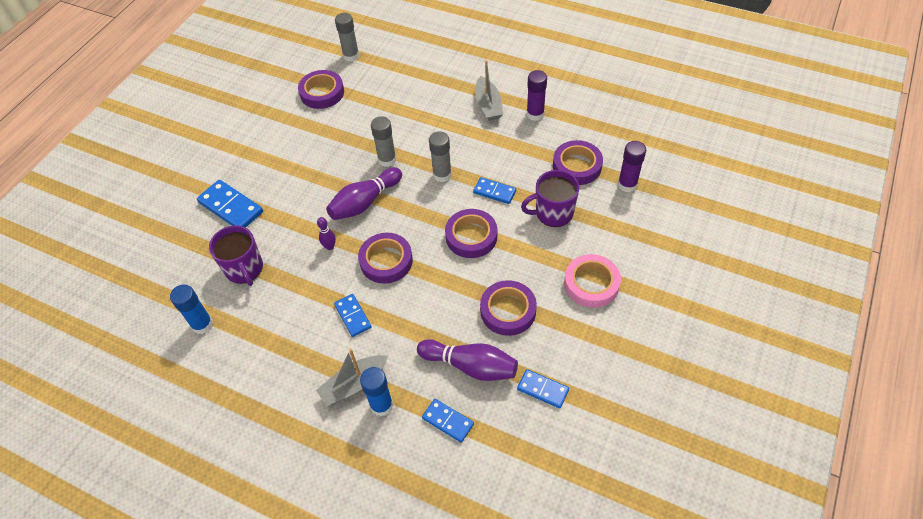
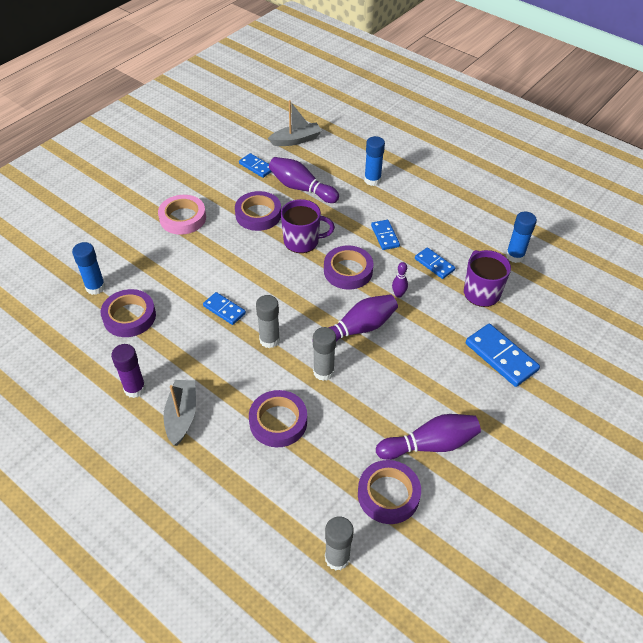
camera: 170 degrees left, 5 degrees down
(293, 128) = (430, 445): none -> purple bowling pin
(354, 384) = (390, 194): grey boat -> grey boat (296, 140)
(448, 421) = (328, 164): blue domino -> blue domino (434, 264)
(471, 236) = (264, 274): purple tape -> purple tape (278, 421)
(553, 213) = (180, 278): purple mug -> purple mug (302, 241)
(627, 185) = (95, 287): purple glue stick -> blue glue stick

